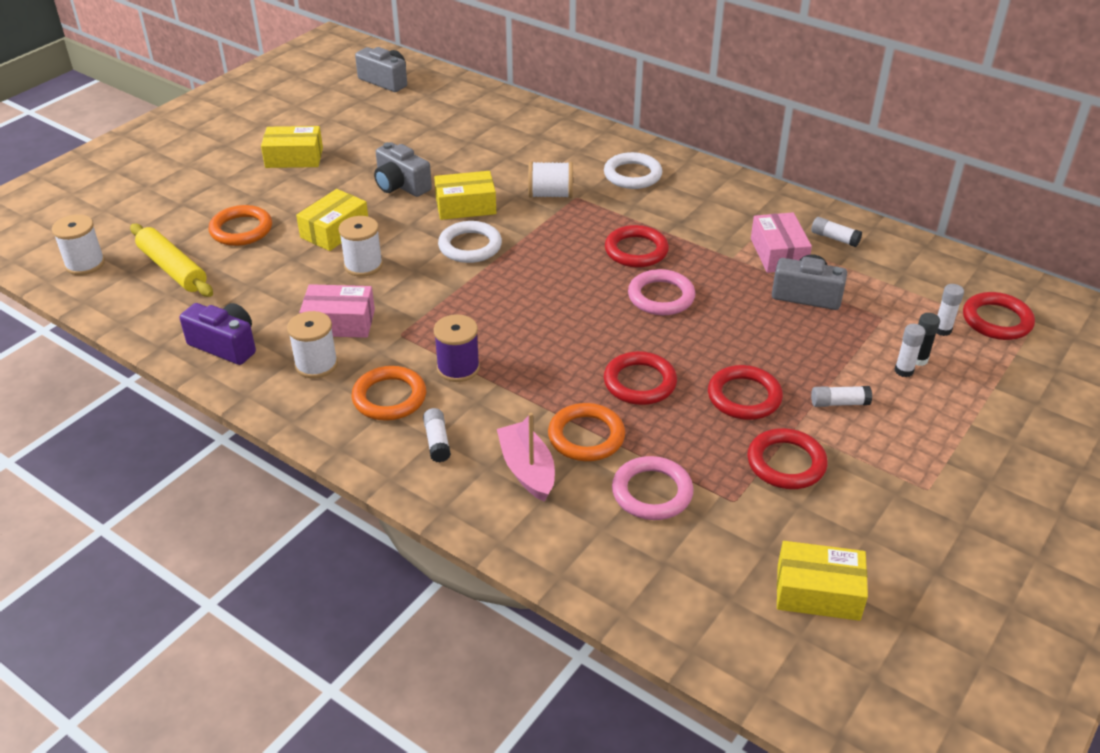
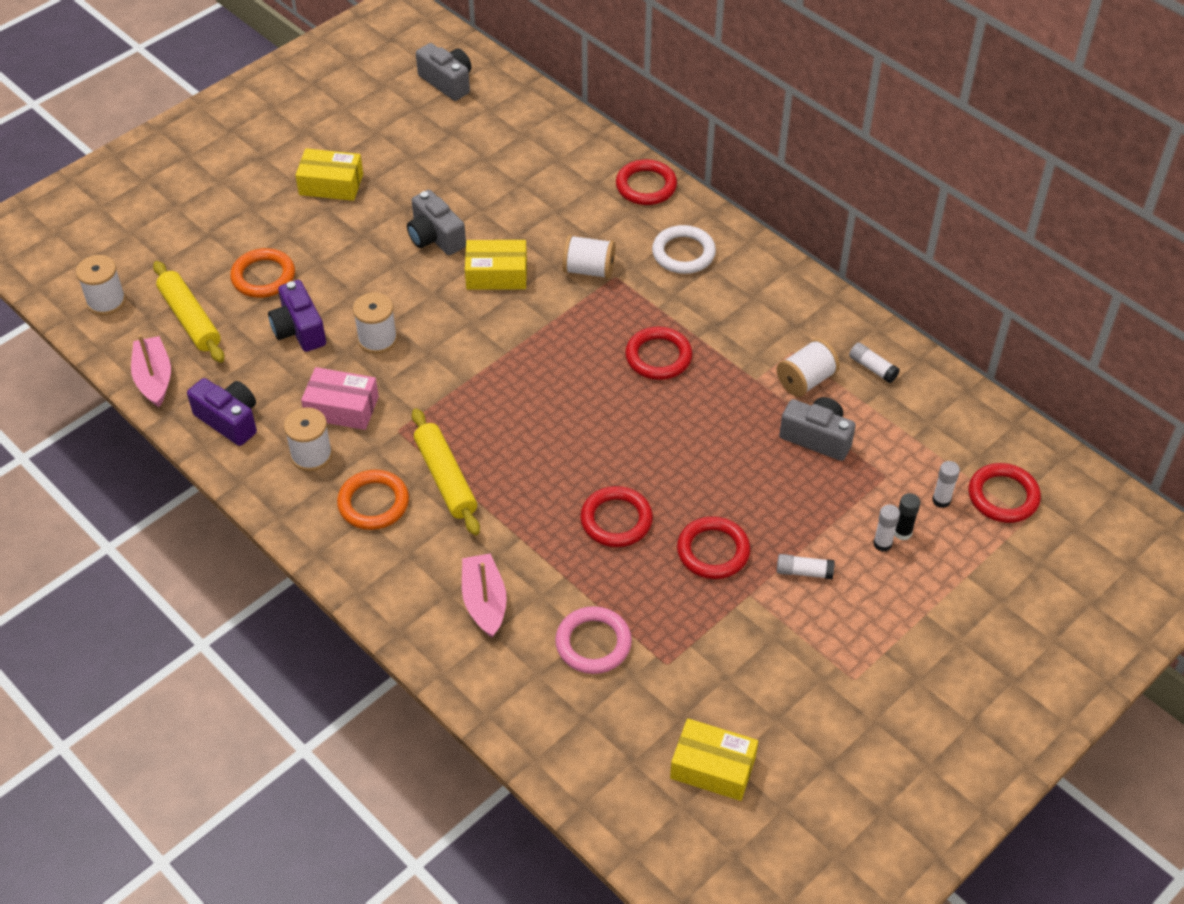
camera: 10 degrees right, 10 degrees up
(142, 320) = (154, 378): none -> pink boat
(284, 266) = (299, 330): none -> purple camera
(334, 231) = (356, 290): yellow box -> none
(437, 441) = (408, 559): white glue stick -> none
(458, 368) = (445, 478): purple spool -> yellow rolling pin
(470, 246) = (489, 328): white ring -> none
(586, 436) = (548, 574): orange ring -> none
(661, 297) = (667, 419): pink ring -> none
(778, 253) = (806, 380): pink box -> white spool
(786, 463) = (729, 631): red ring -> red ring (646, 186)

